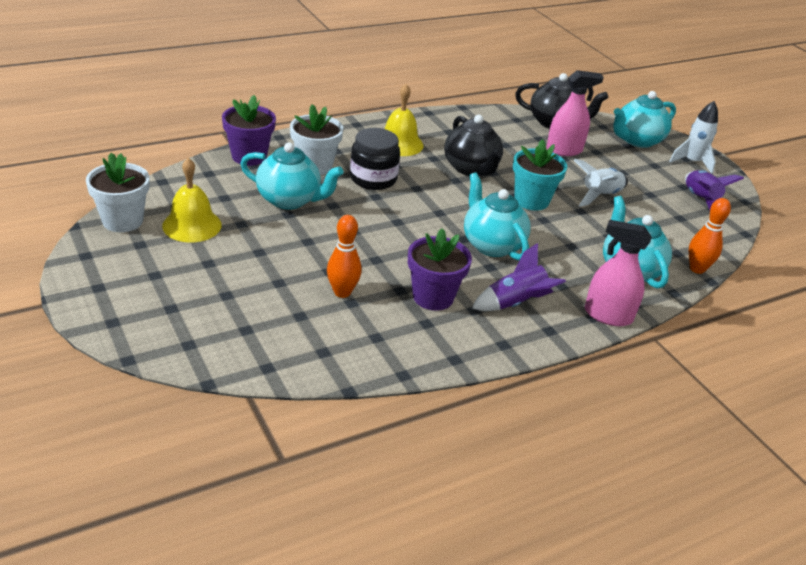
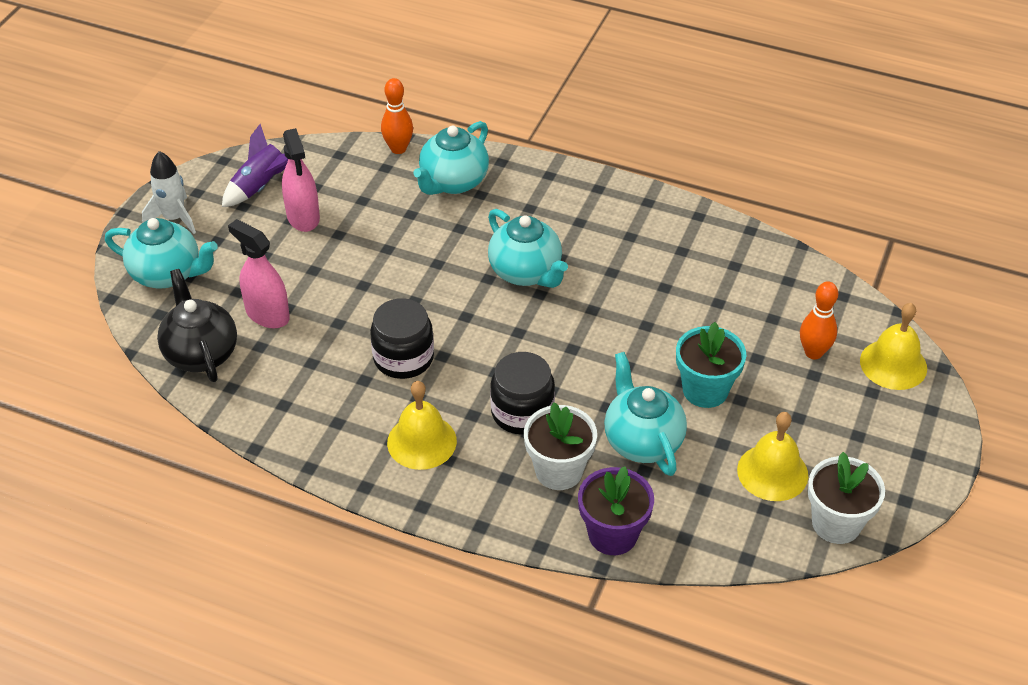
camera: 125 degrees left, 10 degrees up
(172, 337) = (893, 364): none -> yellow bell
(342, 292) = (715, 315): orange bowling pin -> orange bowling pin (813, 352)
(433, 297) = (647, 265): purple flower pot -> none
(471, 168) = (403, 358): black teapot -> black jar
(491, 245) = (526, 272): turquoise teapot -> turquoise teapot turned 60 degrees counterclockwise
(515, 303) = (590, 219): purple rocket -> none
(531, 200) = (412, 286): turquoise flower pot -> turquoise flower pot (705, 390)
(600, 196) = (340, 249): white rocket -> none
(608, 315) = (536, 168): pink spray bottle -> pink spray bottle (303, 217)

